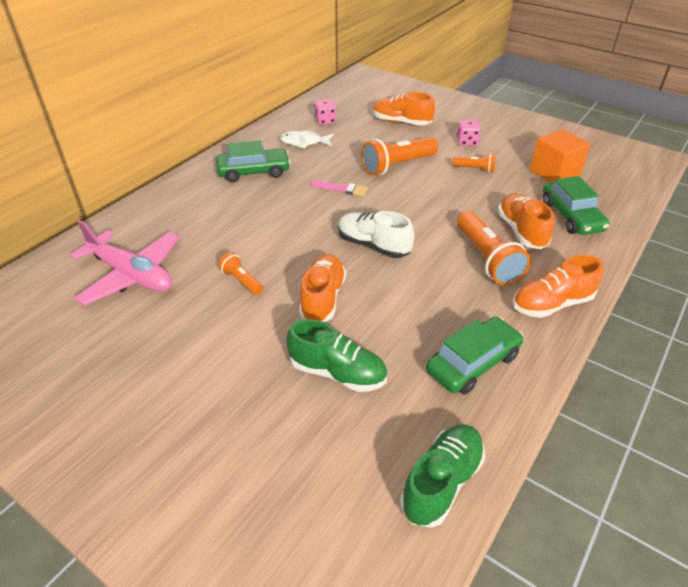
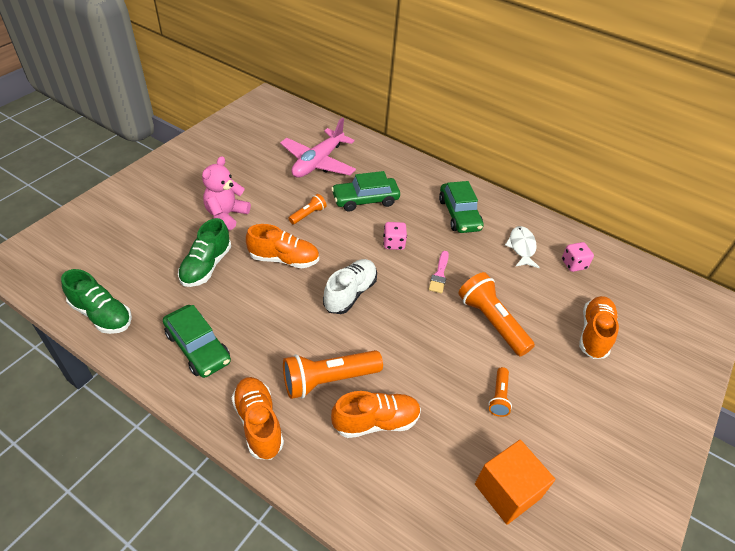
camera: 85 degrees right, 5 degrees up
(233, 363) = (226, 215): none -> pink teddy bear
(467, 142) = (564, 398): pink dice -> pink dice (393, 243)
(571, 216) = (407, 484): green car -> green car (365, 200)

